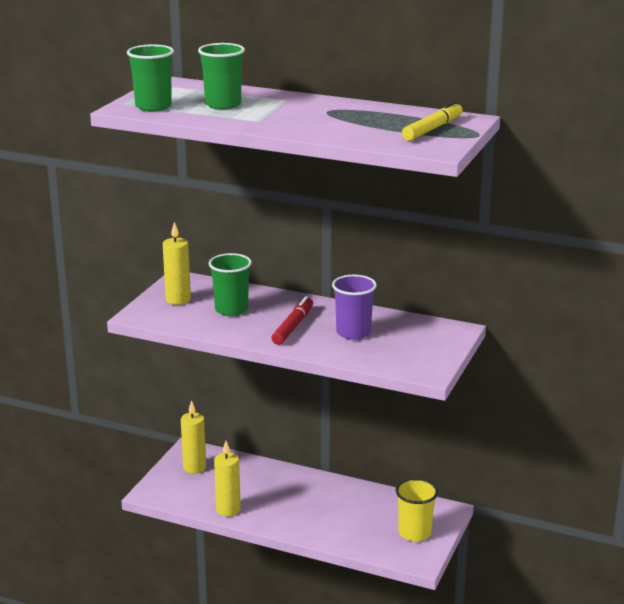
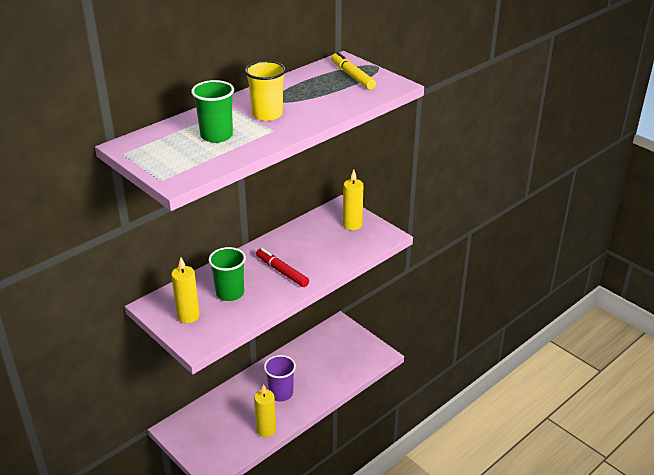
camera: 65 degrees left, 10 degrees up
(153, 106) = (188, 166): green cup -> none
(194, 467) = (197, 433): yellow candle -> yellow candle (352, 225)
(353, 333) = (312, 248): purple cup -> purple cup (281, 393)
(414, 533) = (353, 346): yellow cup -> yellow cup (267, 114)

